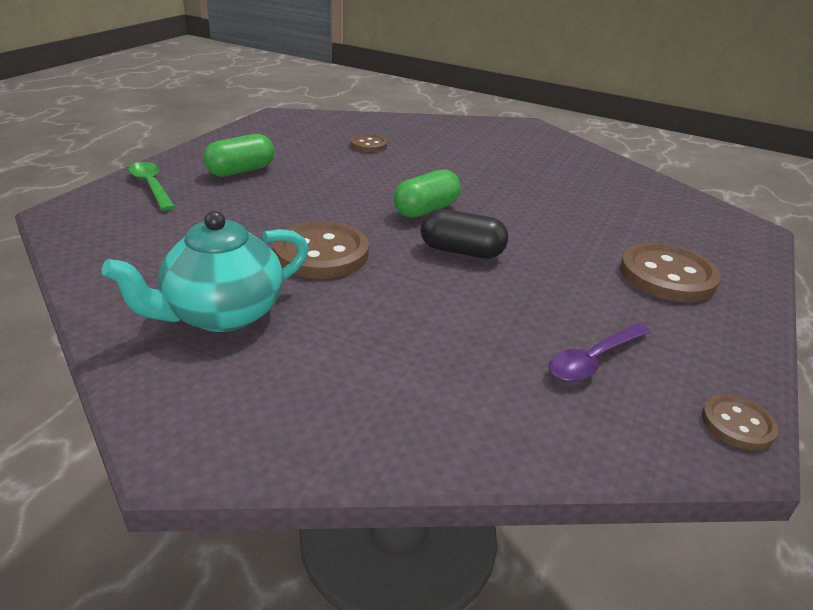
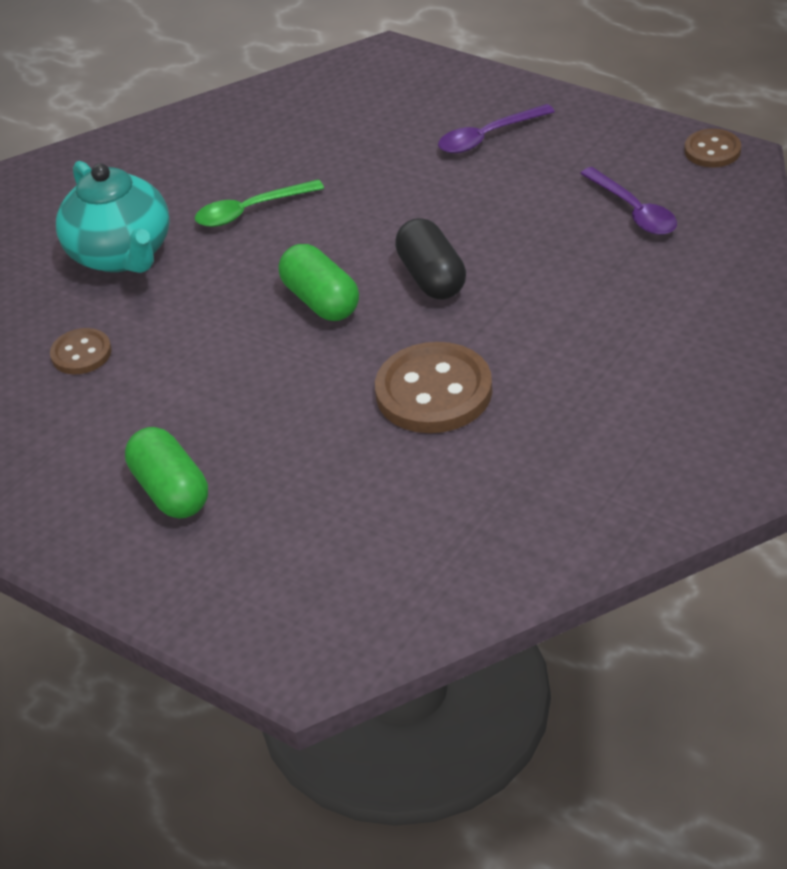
camera: 75 degrees left, 10 degrees up
(151, 186) = (217, 585): green spoon -> green spoon (250, 211)
(222, 314) = (566, 462): turquoise teapot -> turquoise teapot (121, 254)
(461, 251) = (431, 277): black capsule -> black capsule turned 45 degrees counterclockwise
(667, 276) = (487, 137): brown button -> purple spoon

